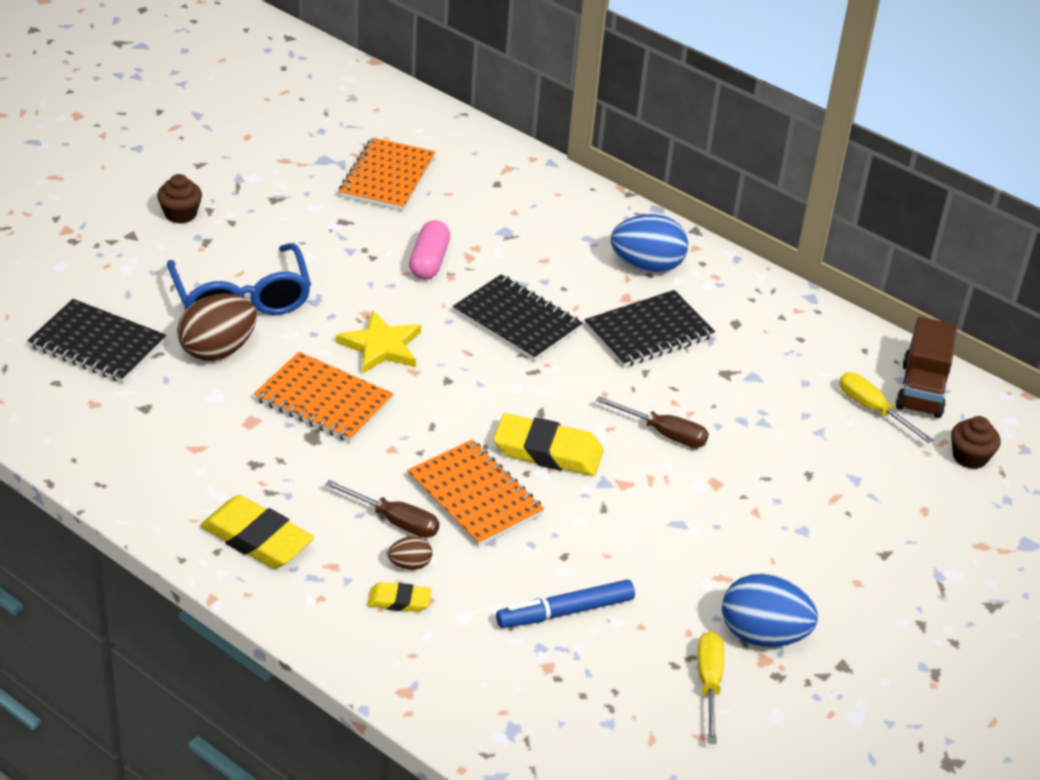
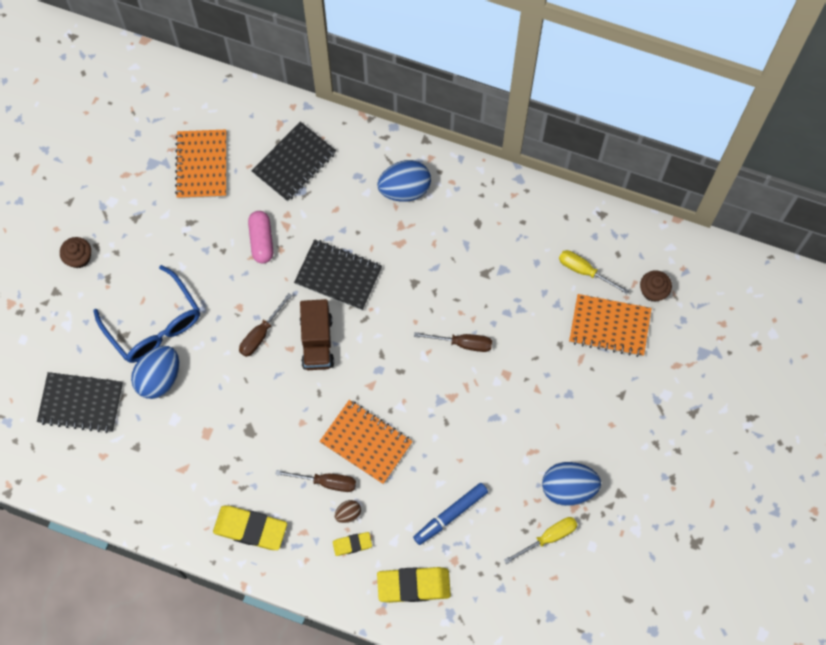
camera: 15 degrees left, 30 degrees up
(218, 350) = (159, 378): brown egg -> blue egg
(323, 400) = (244, 397): orange notebook -> orange notebook (609, 326)
(381, 346) = (261, 334): yellow star -> brown screwdriver
(547, 452) = (397, 387): yellow eraser -> yellow eraser (413, 585)
(649, 332) = (425, 253): black notebook -> black notebook (294, 163)
(709, 684) = (548, 537): yellow screwdriver -> yellow screwdriver turned 75 degrees clockwise
(921, 390) = (610, 241): brown truck -> brown truck (317, 342)

